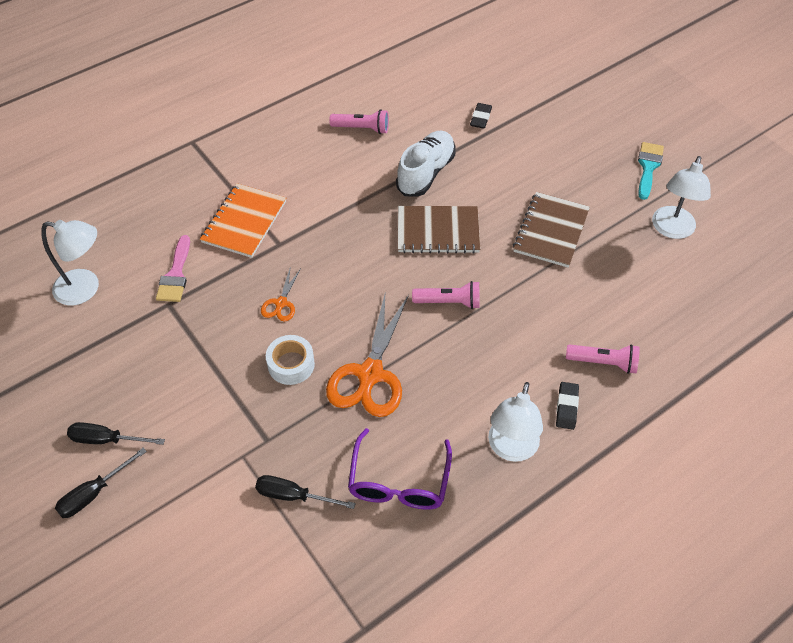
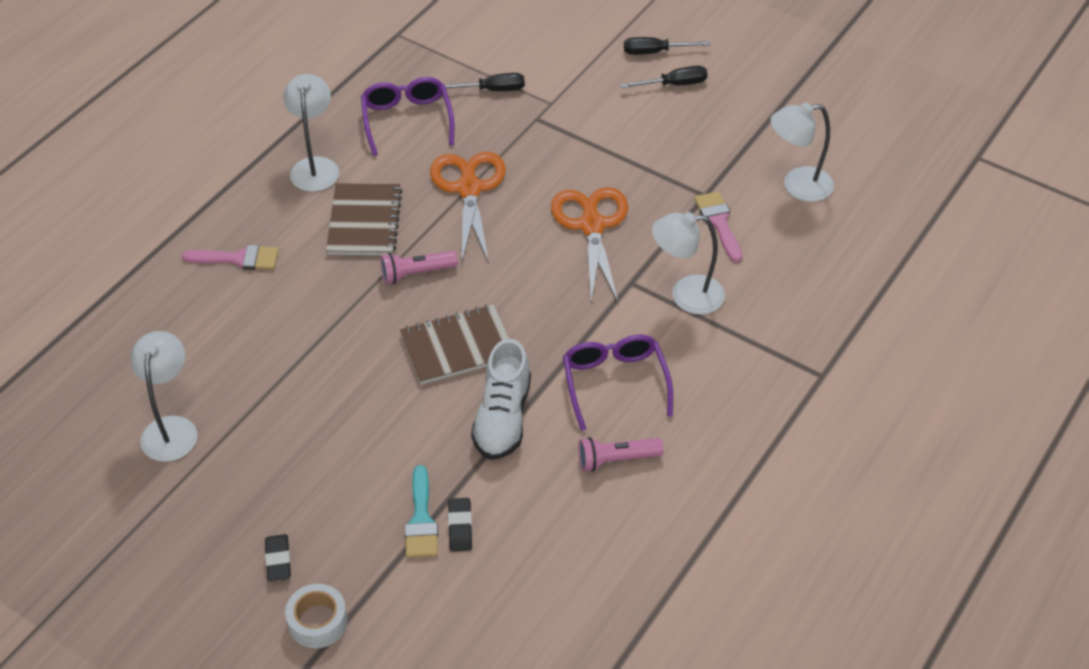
camera: 160 degrees right, 5 degrees down
(94, 493) = (655, 52): black screwdriver -> black screwdriver turned 120 degrees counterclockwise
(244, 222) = (686, 295): orange notebook -> white lamp
(281, 303) = (591, 225): orange scissors -> orange scissors, size x2.07
(291, 364) = (549, 177): white tape -> white tape (317, 621)
(335, 175) = (614, 382): none -> purple glasses
(551, 231) = (322, 385): brown notebook -> brown notebook (364, 222)
(567, 407) = (269, 211): black eraser -> black eraser (278, 560)
(603, 363) = (238, 259): pink flashlight -> pink brush
(648, 167) = (207, 513): turquoise brush -> turquoise brush (421, 520)

